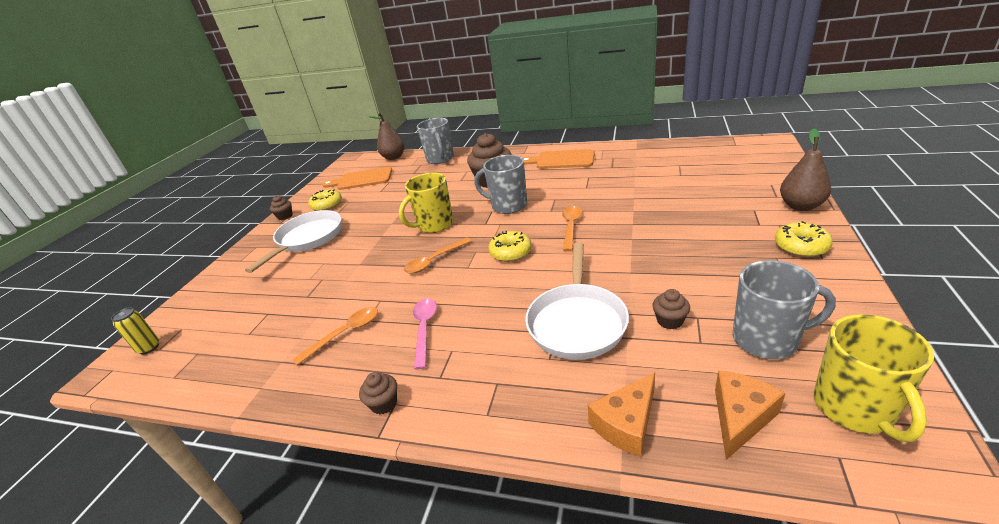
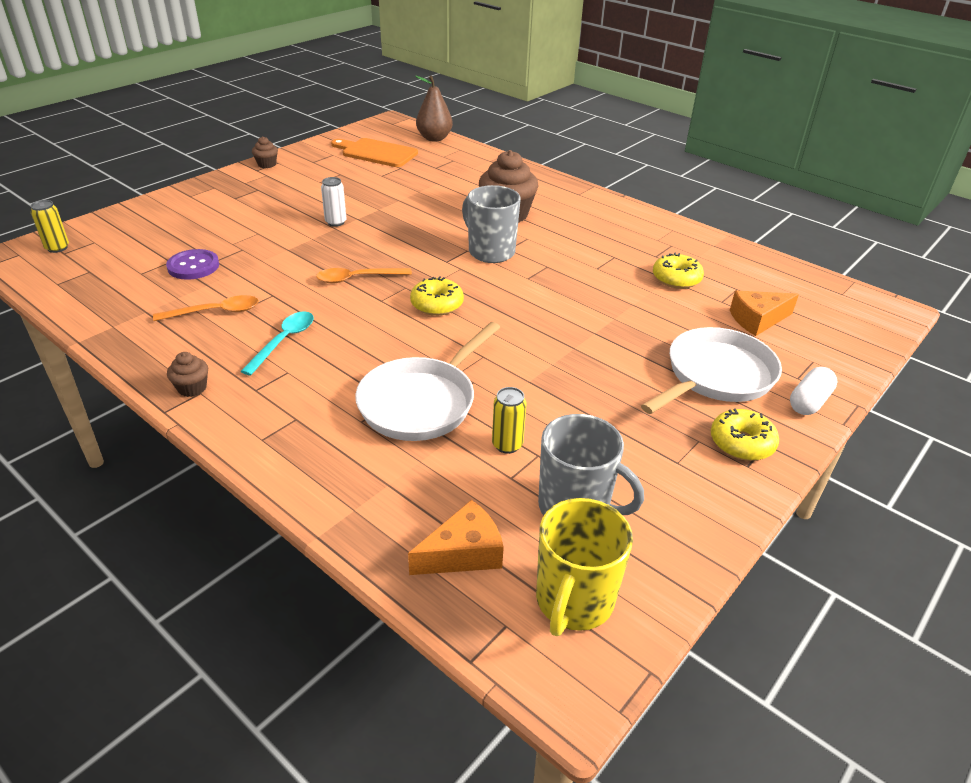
camera: 20 degrees right, 5 degrees up
(292, 308) = (193, 266): none -> purple button
(307, 239) = (265, 200): white pan -> white pan (715, 376)
(327, 205) = (315, 169): yellow donut -> yellow donut (676, 279)
(378, 232) = (336, 222): none -> white can
(424, 329) = (284, 341): pink spoon -> turquoise spoon
(434, 225) = (395, 240): yellow mug -> none
(440, 159) = (480, 162): grey mug -> none
(562, 160) = (610, 222): orange cutting board -> none
(571, 227) = (527, 306): orange spoon -> none
(626, 424) = (363, 506): orange cheese -> orange cheese (757, 320)
(670, 321) = (507, 445): brown cupcake -> yellow can
(801, 206) = (809, 402): brown pear -> white capsule

